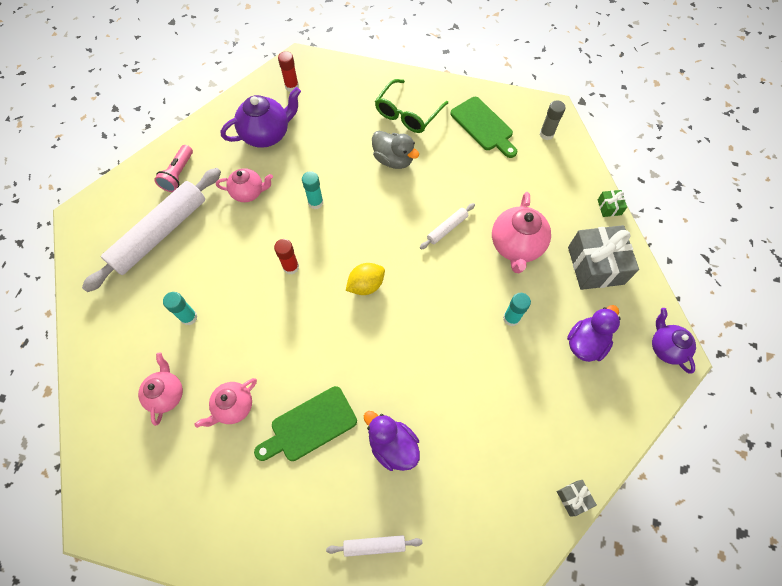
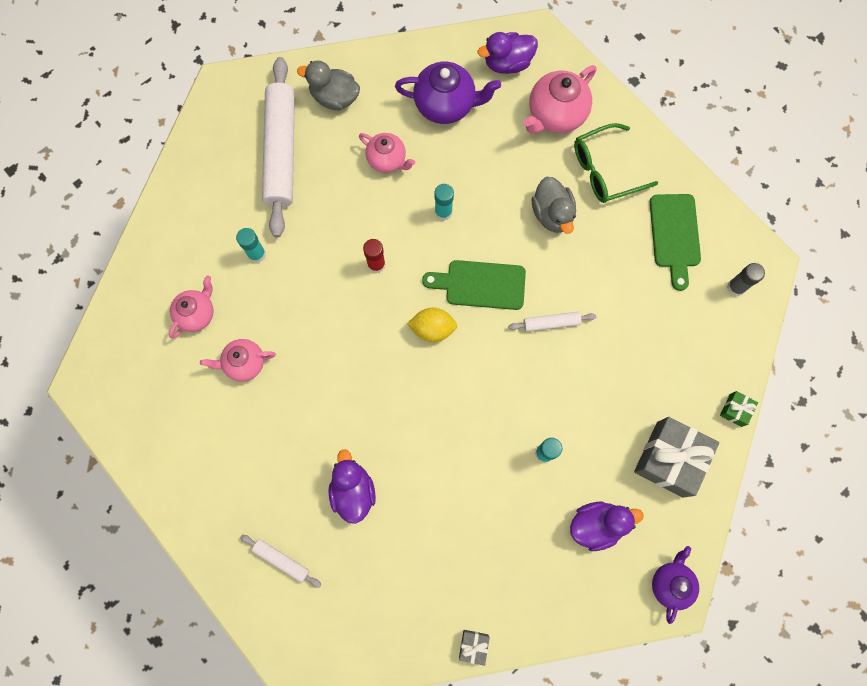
camera: 35 degrees right, 10 degrees up
(160, 233) = (281, 152): white rolling pin -> white rolling pin turned 75 degrees counterclockwise
(178, 174) = (334, 97): pink flashlight -> grey duck
(292, 86) = (507, 63): red glue stick -> purple duck
(310, 425) = (296, 424): green cutting board -> green cutting board (480, 284)
(516, 246) = (605, 387): pink teapot -> pink teapot (555, 115)

